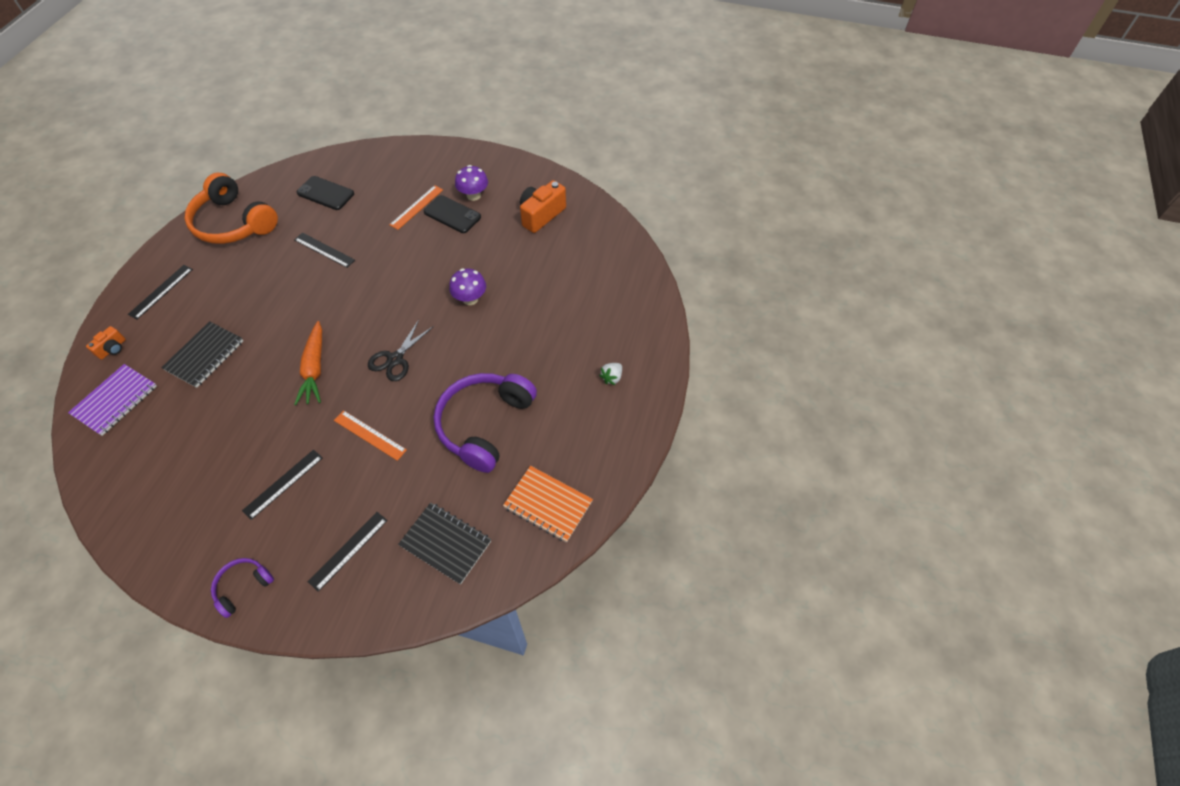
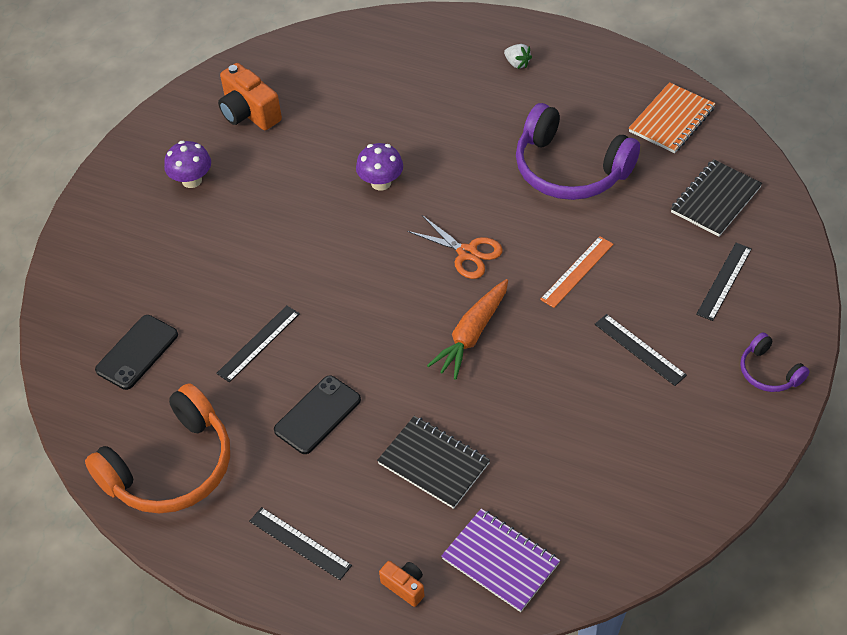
camera: 80 degrees left, 5 degrees down
(315, 368) = (472, 334): orange carrot -> orange carrot turned 120 degrees clockwise
(348, 550) = (724, 281): black ruler -> black ruler turned 75 degrees clockwise
(395, 359) = (467, 253): black scissors -> orange scissors
(416, 207) = (198, 242): orange ruler -> none
(452, 214) = (224, 202): black phone -> black phone (317, 415)

